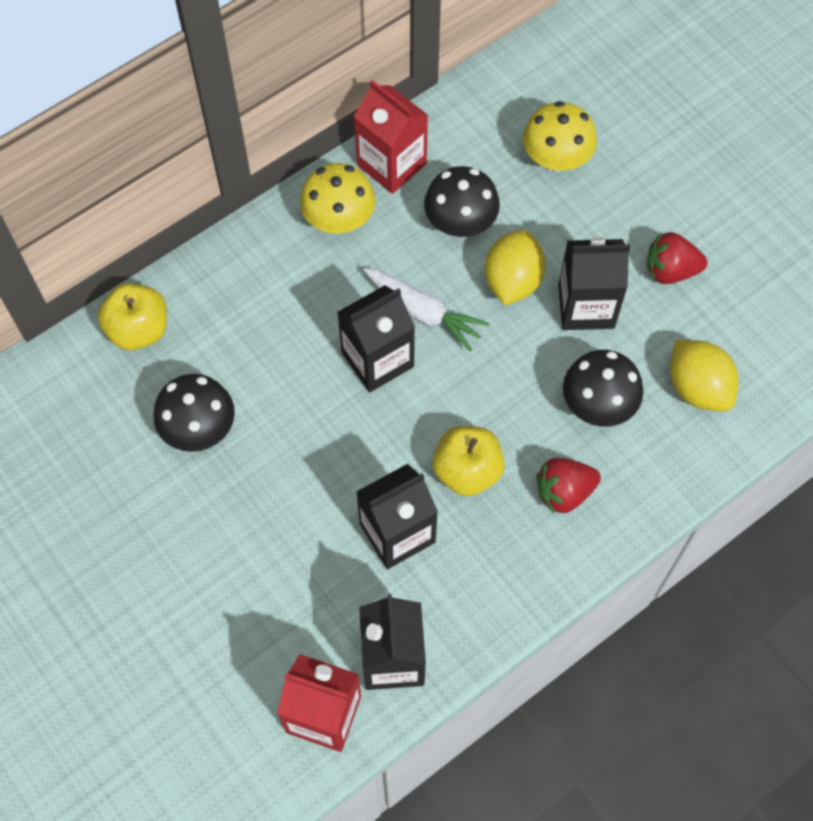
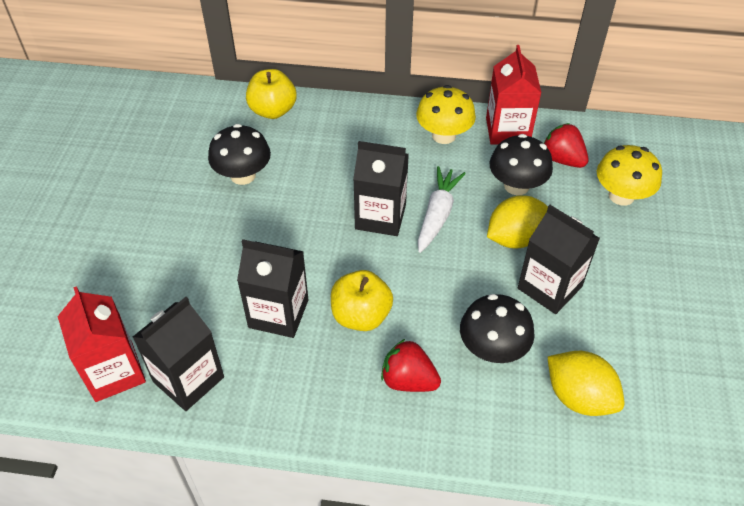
camera: 45 degrees right, 15 degrees down
(424, 313) = (437, 214): white carrot -> white carrot turned 150 degrees counterclockwise
(670, 270) = (636, 312): red strawberry -> red strawberry (562, 160)
(698, 388) = (579, 397): yellow lemon -> yellow lemon turned 60 degrees counterclockwise

